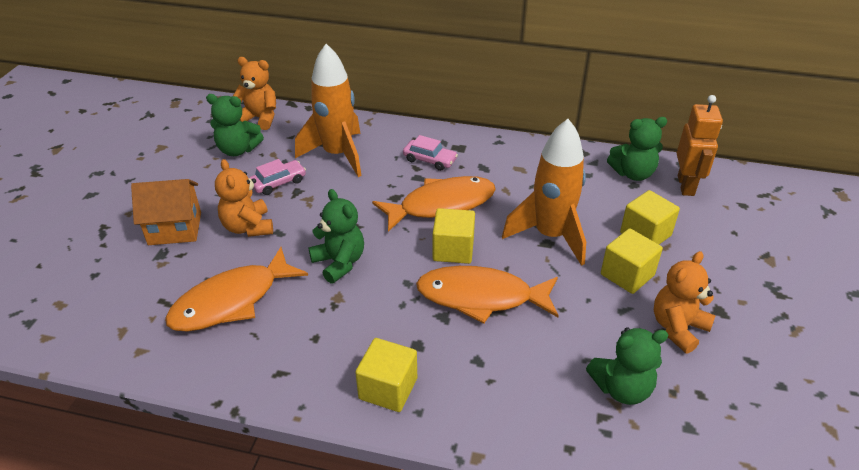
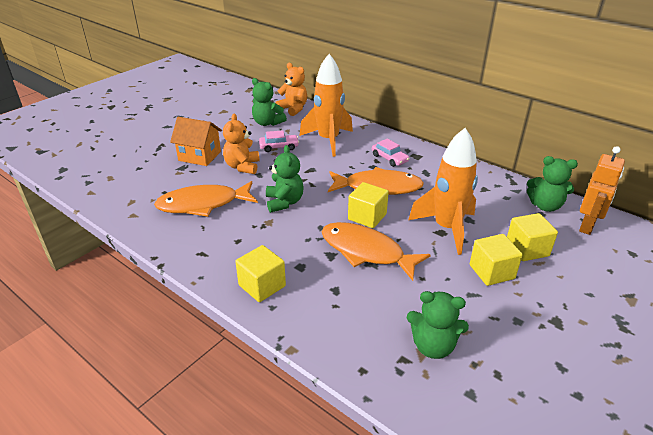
camera: 25 degrees right, 5 degrees down
(677, 328) = (510, 321): orange teddy bear -> none

